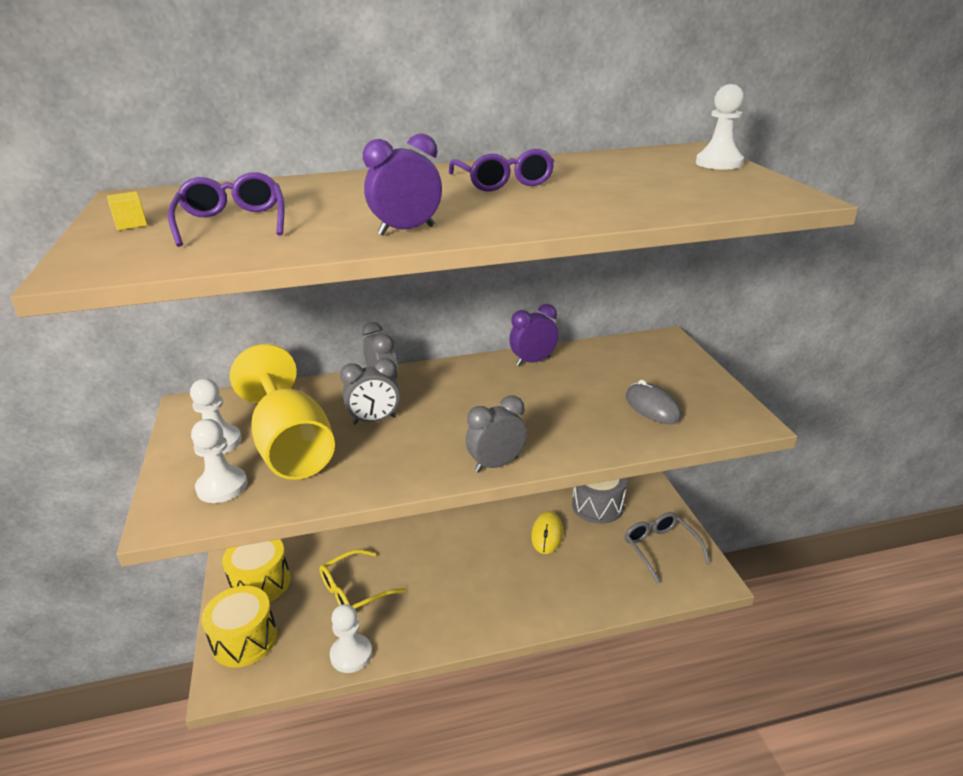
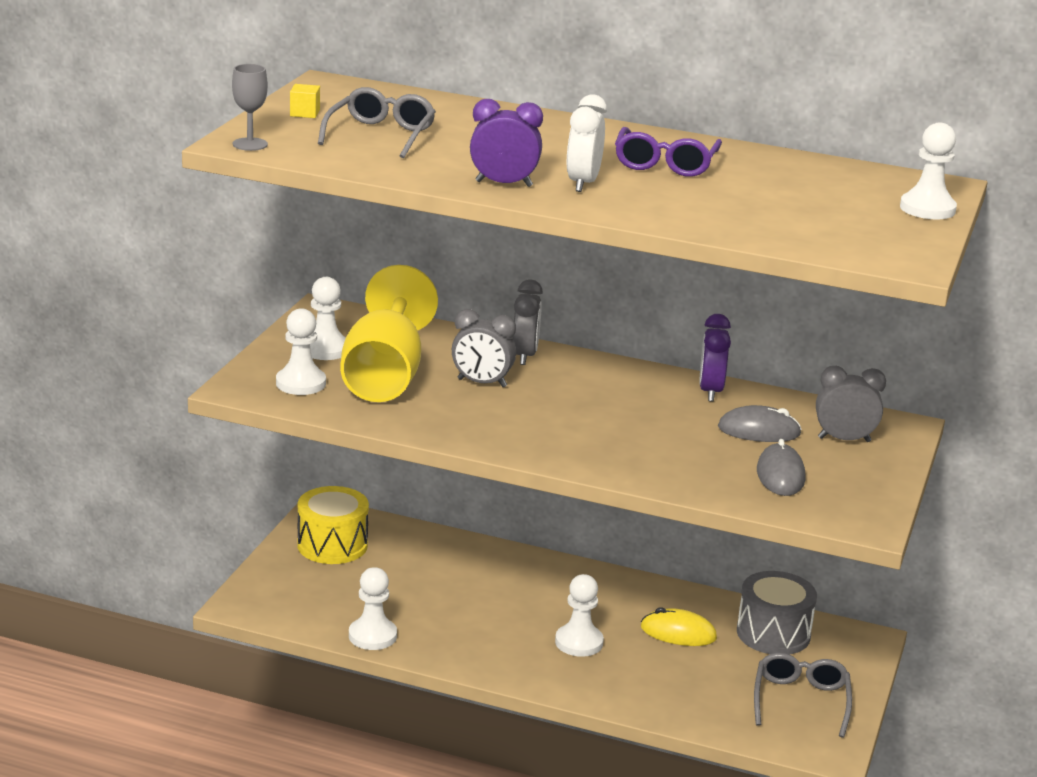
camera: 30 degrees right, 5 degrees down
(96, 267) = (250, 144): none -> grey goblet
(232, 222) = (381, 135): purple glasses -> grey glasses
(244, 640) = (283, 582): yellow drum -> none
(353, 591) = (417, 590): yellow glasses -> none
(470, 212) = (583, 183): none -> white clock
(496, 464) = (555, 457): grey clock -> grey clock (844, 439)
(496, 577) = (579, 642): none -> white pawn
(533, 361) = (710, 391): purple clock -> purple clock turned 90 degrees counterclockwise
(547, 534) = (678, 633): yellow mouse -> yellow mouse turned 60 degrees clockwise
(597, 378) = (759, 431): none -> grey mouse

